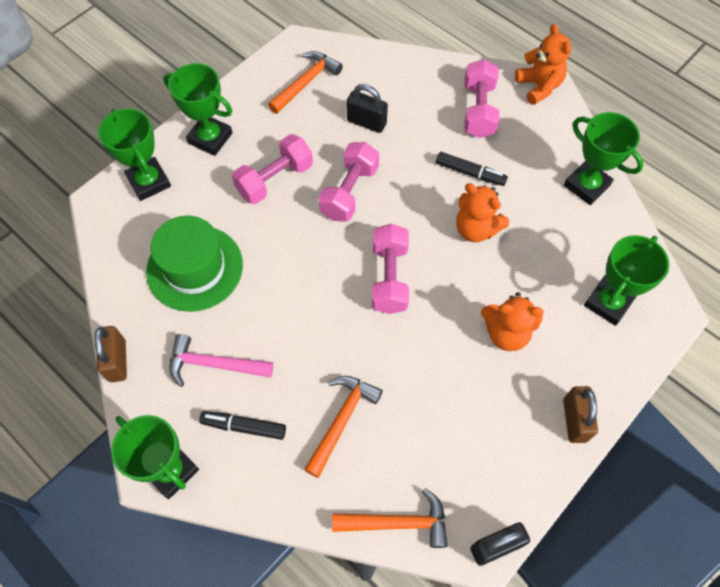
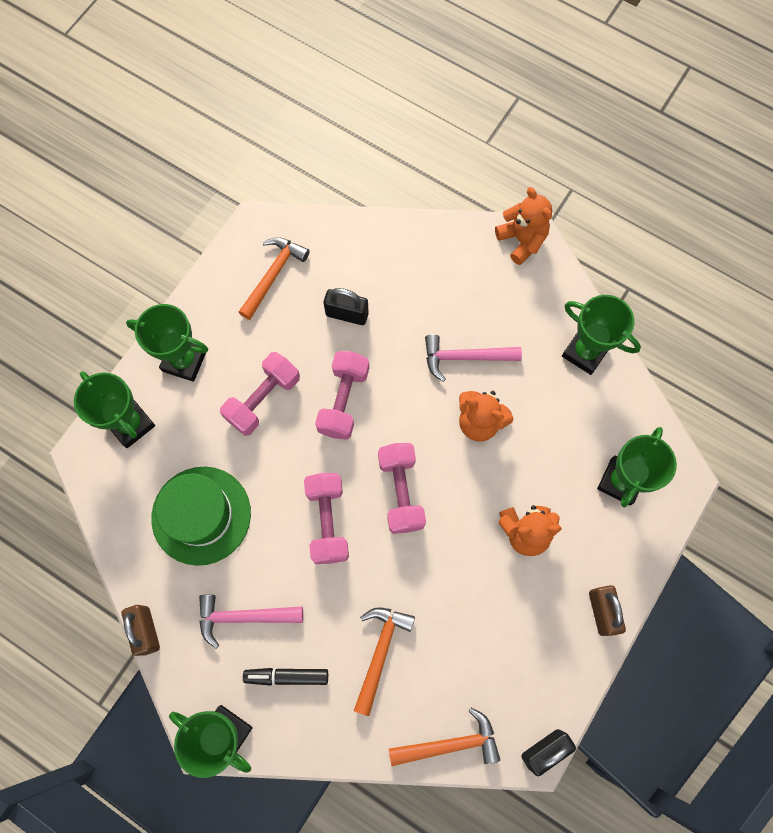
camera: 10 degrees left, 10 degrees up
(470, 173) = (464, 357): black marker -> pink hammer
(478, 110) = (462, 280): pink dumbbell -> pink dumbbell (327, 521)

